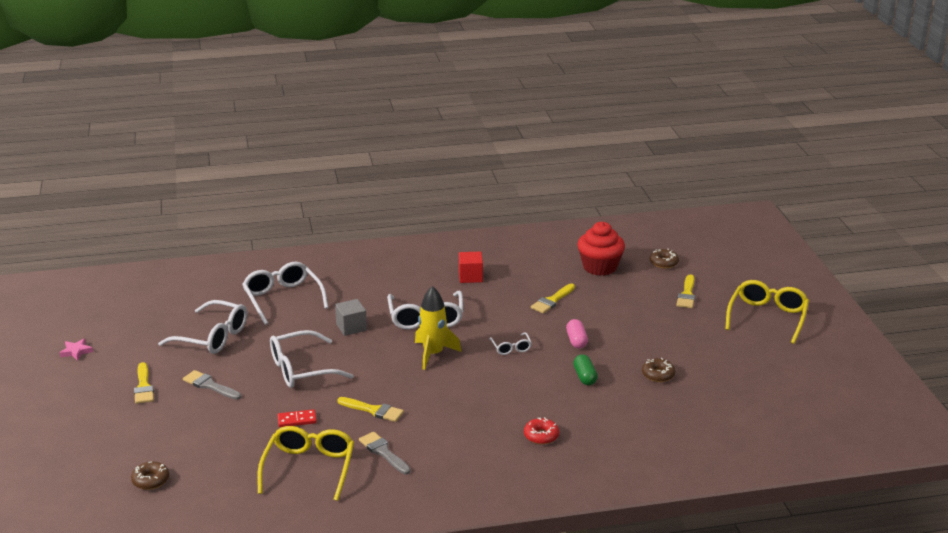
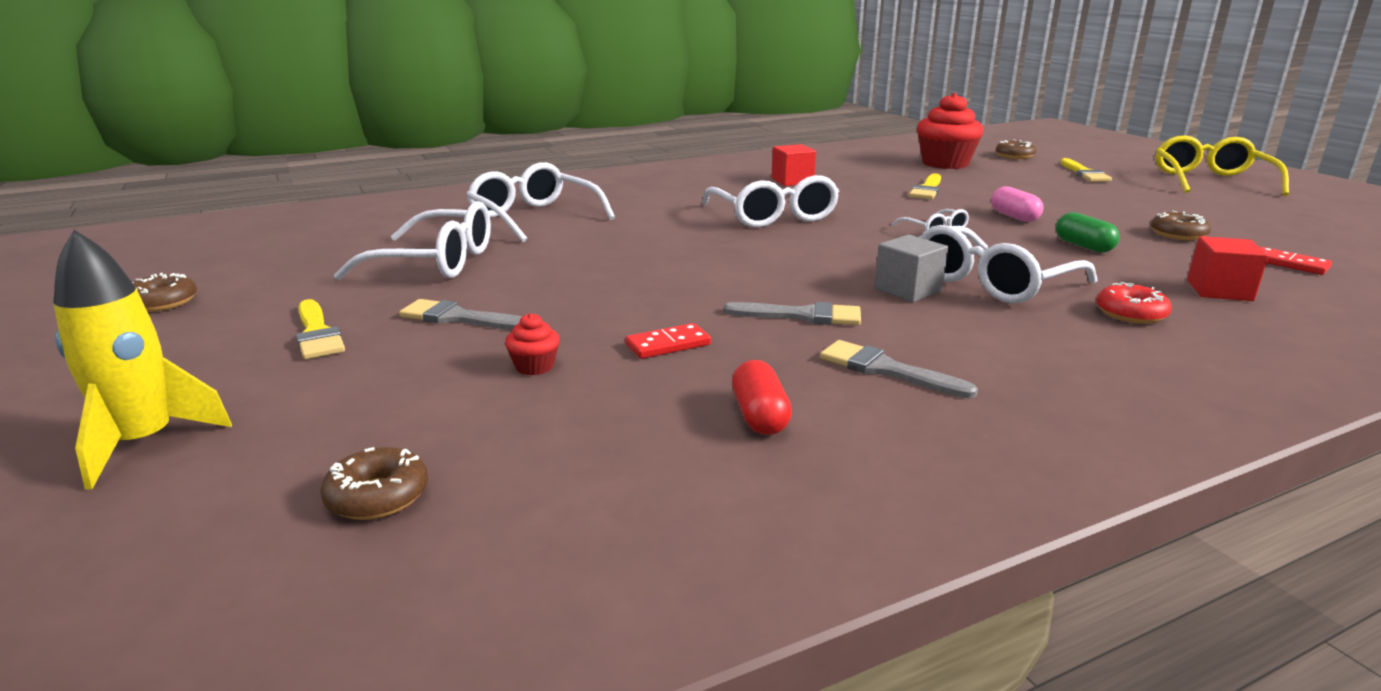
camera: 15 degrees left, 5 degrees down
(76, 351) = (162, 302): pink star -> brown donut
(231, 424) = (534, 366): none -> red cupcake
(301, 369) = (623, 282): white glasses -> white glasses (993, 282)
(309, 468) = (759, 416): yellow glasses -> red capsule
(351, 327) = (668, 233): grey cube -> grey cube (908, 290)
(374, 410) = (802, 316): yellow brush -> grey brush
(433, 354) = (827, 246): yellow rocket -> yellow rocket (144, 443)
(612, 427) = (1219, 290): none -> red cube
(686, 412) = (1290, 264): none -> red domino

